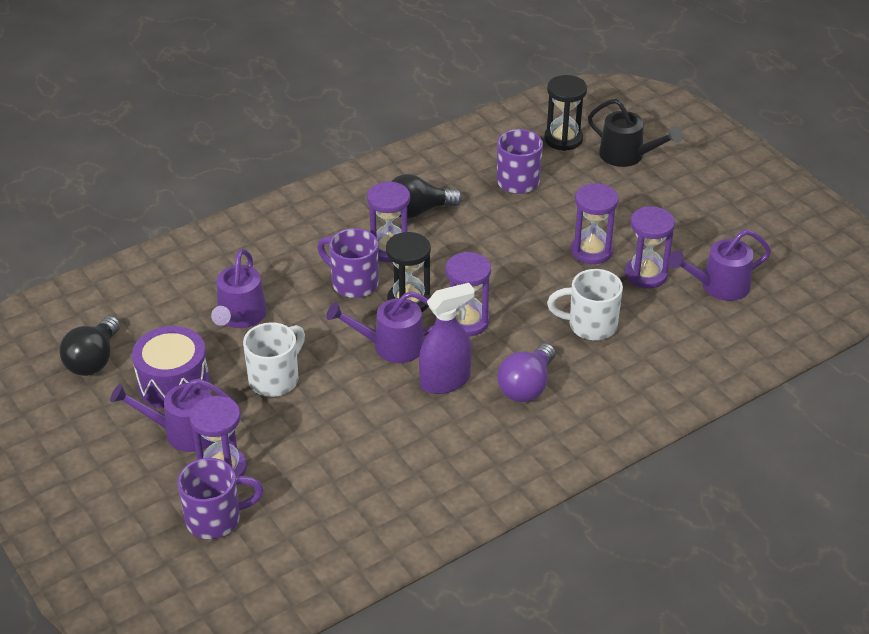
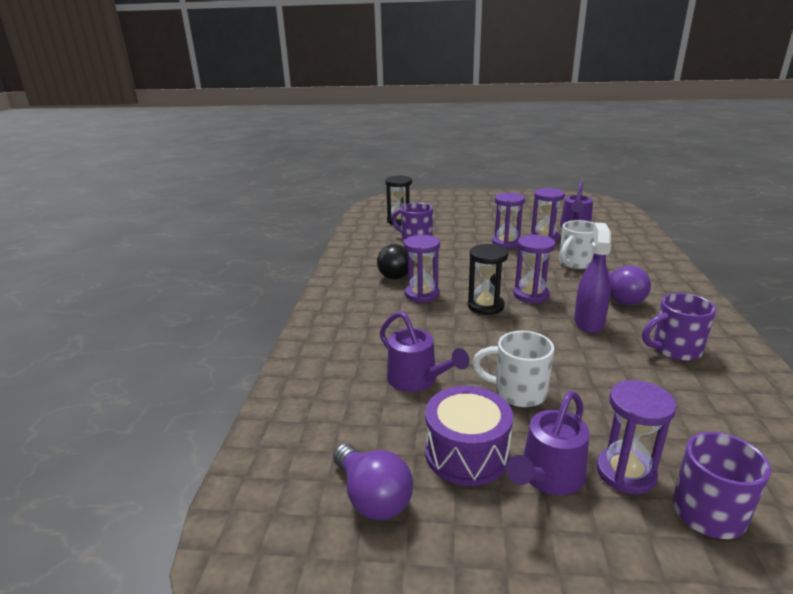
camera: 50 degrees left, 15 degrees down
(94, 360) = (372, 497): black light bulb -> purple light bulb
(275, 379) = (518, 392): white mug -> white mug turned 60 degrees counterclockwise
(353, 283) = (440, 318): purple mug -> purple mug (674, 350)
(390, 346) = (528, 329): purple watering can -> none
(627, 156) = (438, 213): black watering can -> none

